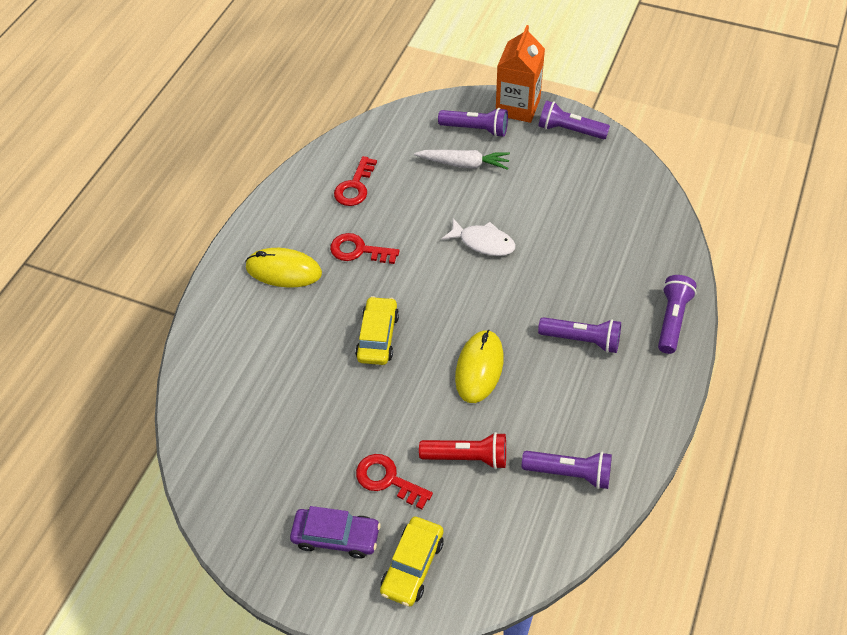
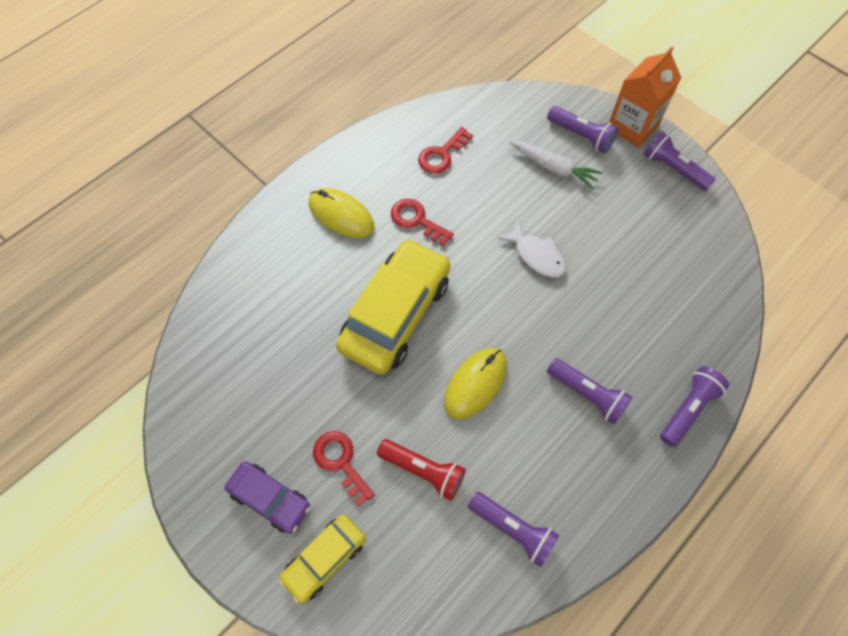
camera: 20 degrees right, 10 degrees up
(378, 336) = (396, 314): yellow car -> yellow car, size x1.84

